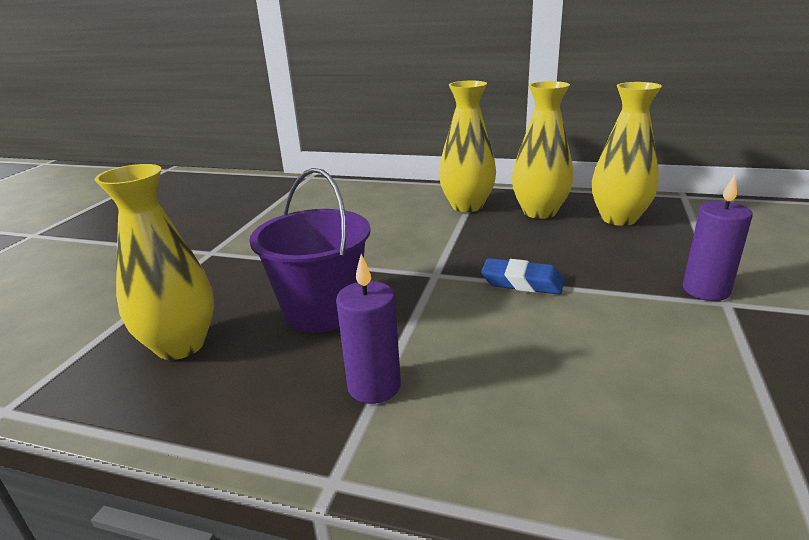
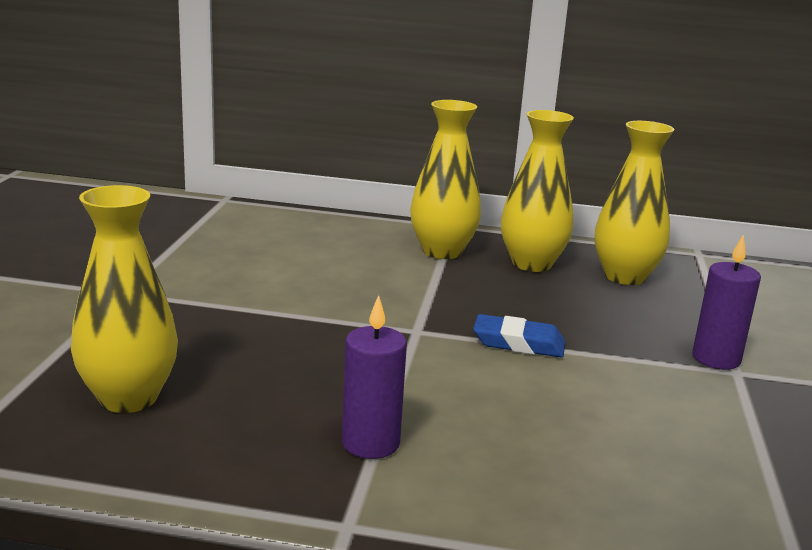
camera: 10 degrees left, 5 degrees down
(322, 311) = (290, 366): purple bucket -> none

